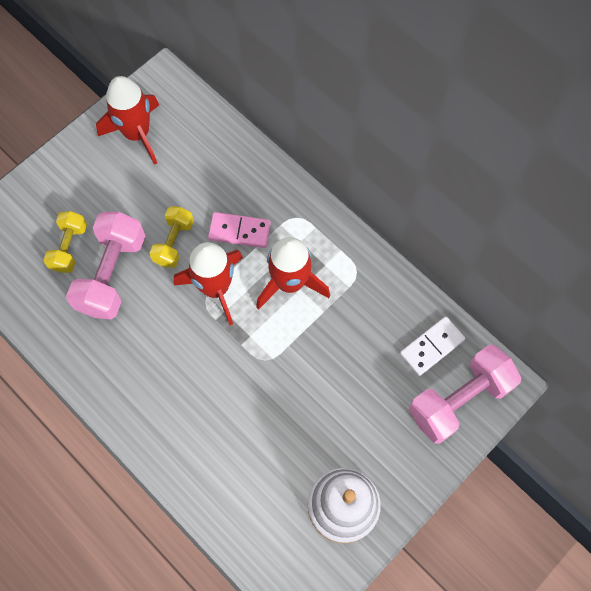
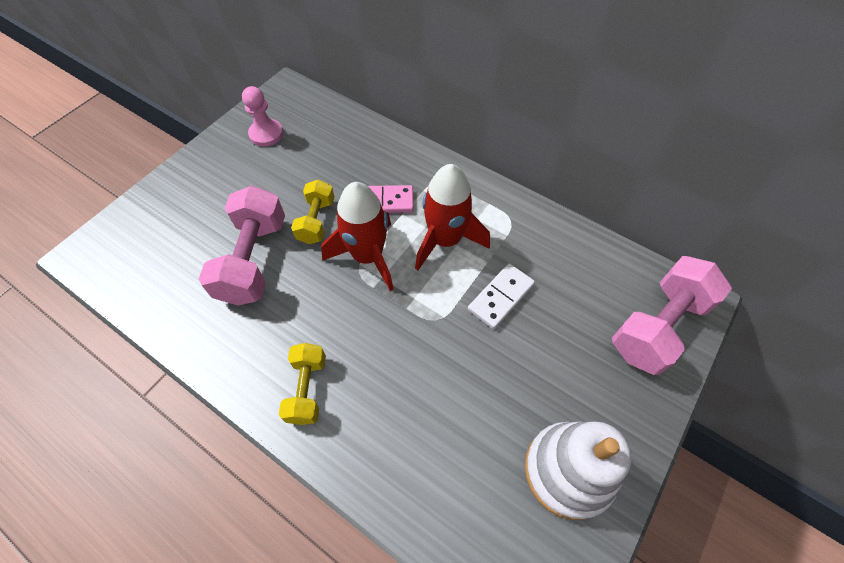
camera: 10 degrees left, 10 degrees down
(69, 247) = (204, 241): yellow dumbbell -> yellow dumbbell (307, 389)
(137, 134) = (266, 134): red rocket -> pink pawn
(432, 347) = (610, 278): white domino -> white domino (501, 297)

